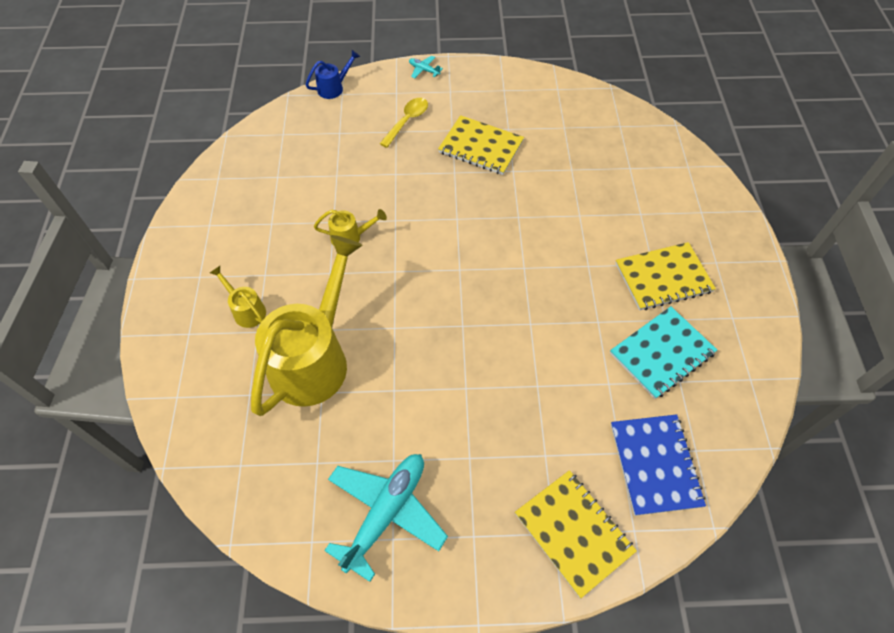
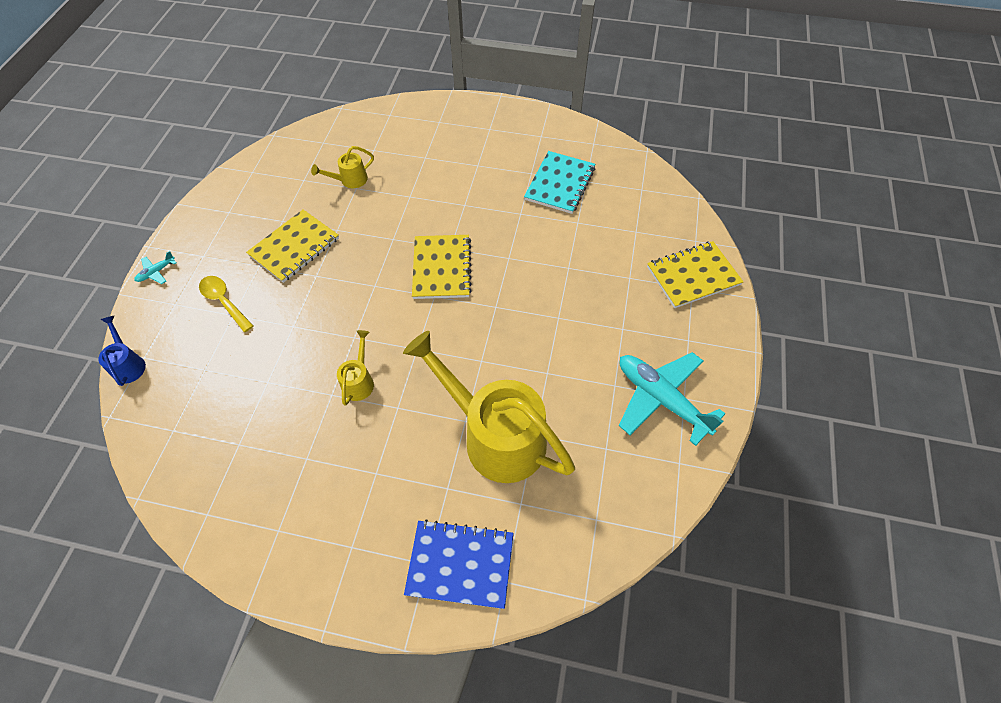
camera: 75 degrees left, 0 degrees up
(246, 310) = (416, 497): yellow watering can -> yellow watering can (350, 180)
(655, 465) = (648, 215): blue notebook -> blue notebook (460, 564)
(661, 353) = (559, 184): turquoise notebook -> turquoise notebook turned 45 degrees clockwise
(663, 277) = (492, 162): yellow notebook -> yellow notebook (441, 268)

